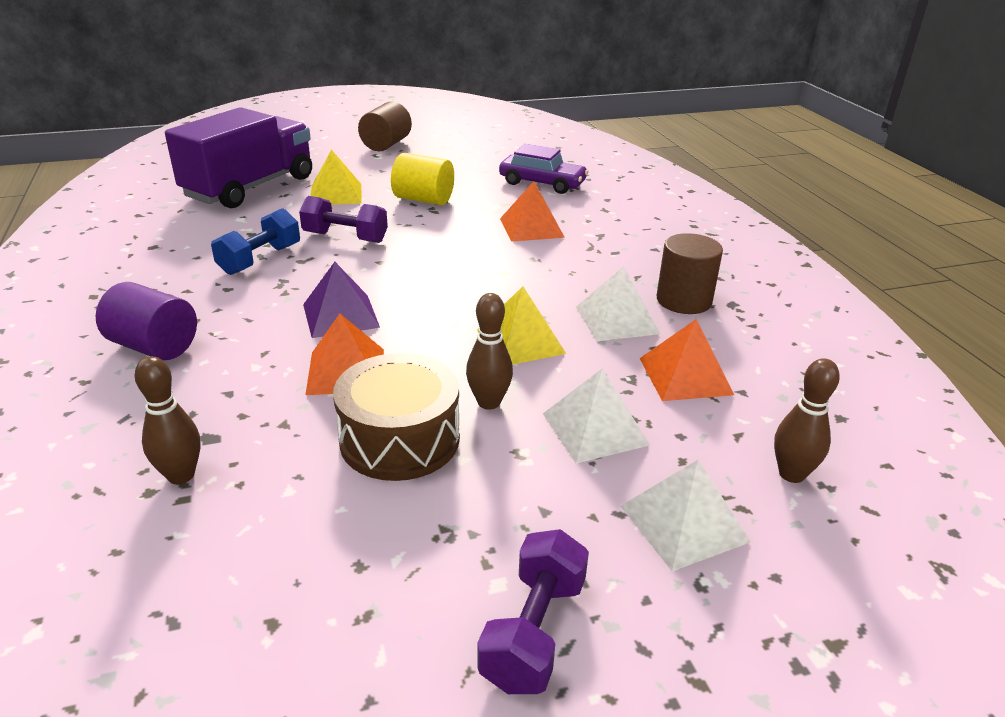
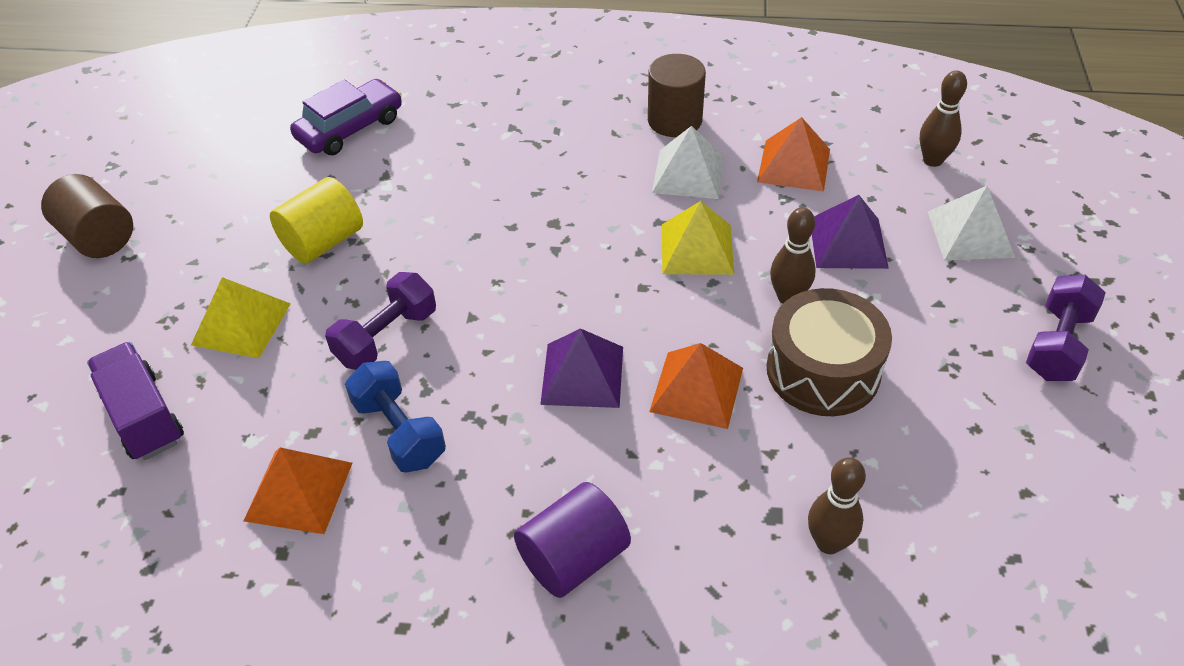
camera: 65 degrees left, 15 degrees up
(250, 187) = (143, 417): purple truck -> purple truck, size x0.57
(531, 228) = (463, 172): orange pyramid -> orange pyramid (299, 491)
(533, 631) = (1057, 344): purple dumbbell -> purple dumbbell turned 75 degrees clockwise
(595, 429) = (848, 243): white pyramid -> purple pyramid

